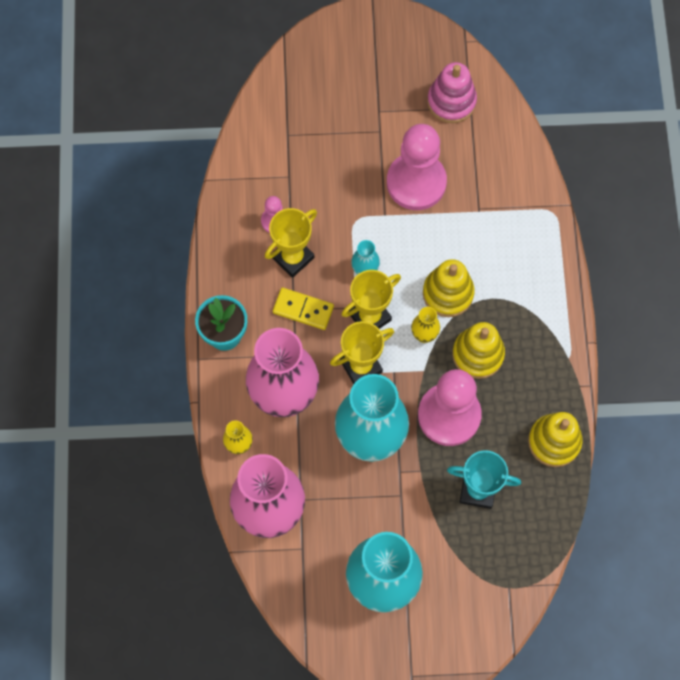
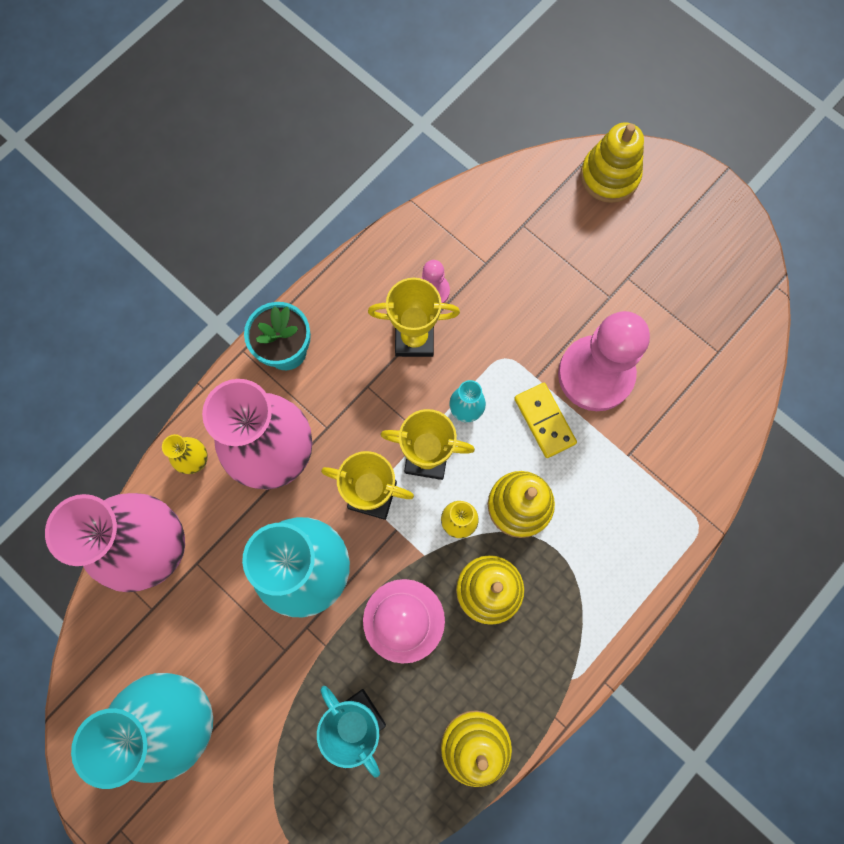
camera: 45 degrees right, 5 degrees up
(303, 309) = (375, 394): yellow domino -> yellow domino (544, 421)
(309, 61) = (609, 176): none -> yellow stacking toy
(451, 101) = (705, 330): pink stacking toy -> none

